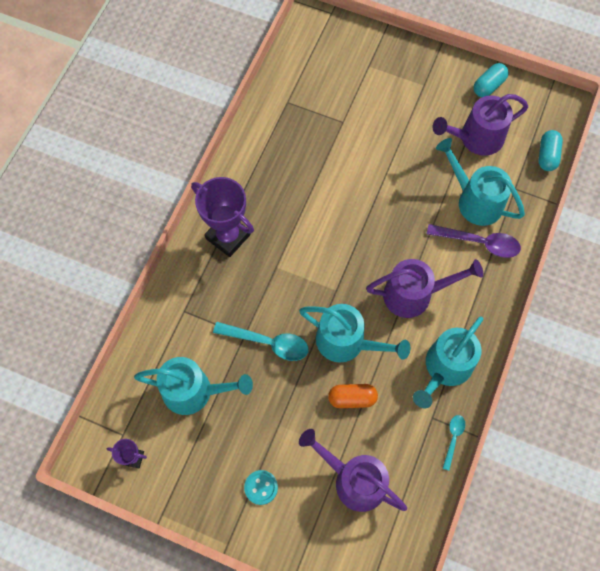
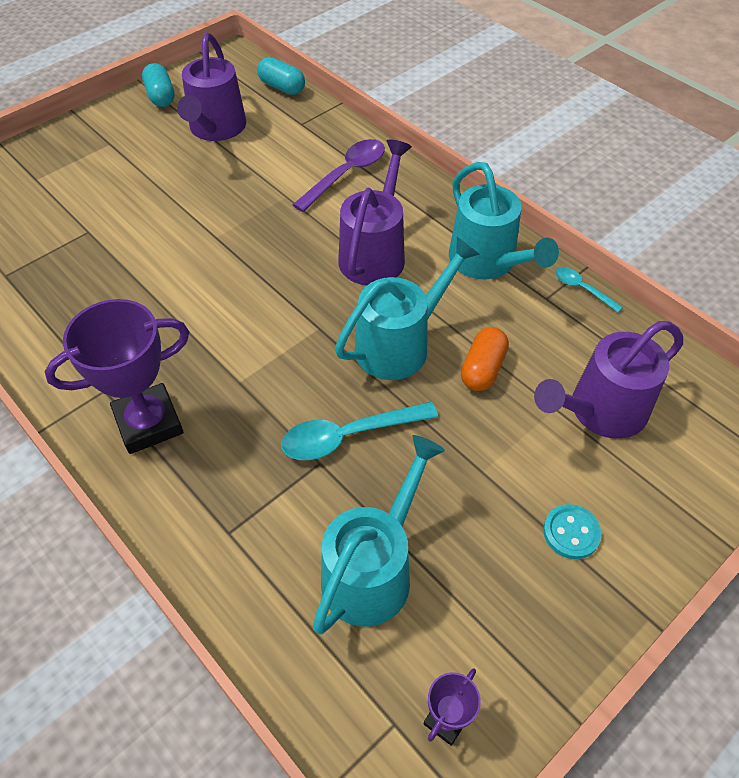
camera: 65 degrees left, 15 degrees down
(268, 342) = (349, 436): turquoise spoon -> turquoise spoon turned 150 degrees counterclockwise
(474, 200) = (291, 158): turquoise watering can -> none

